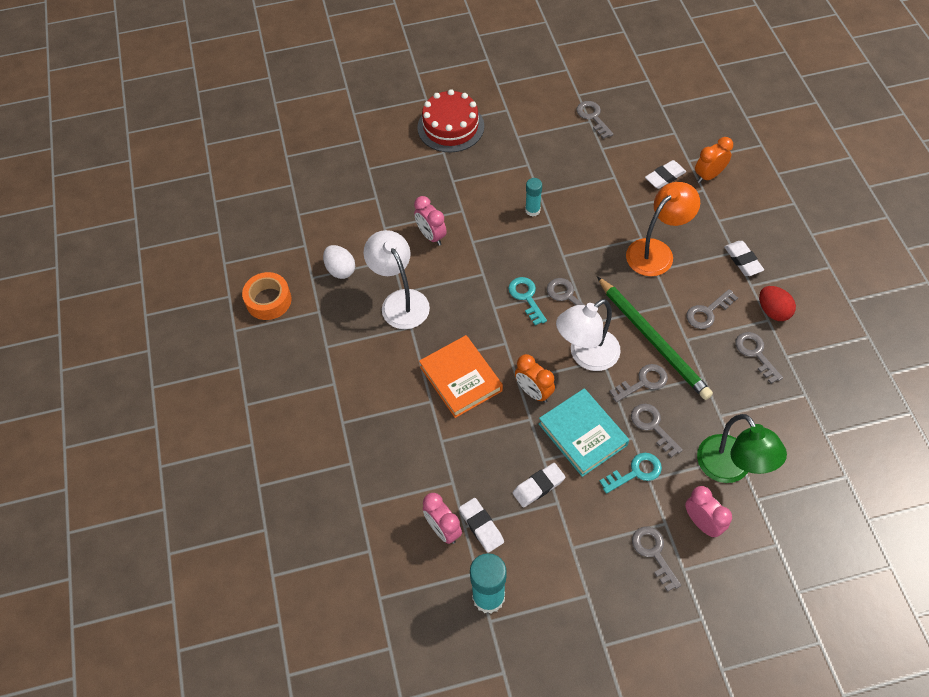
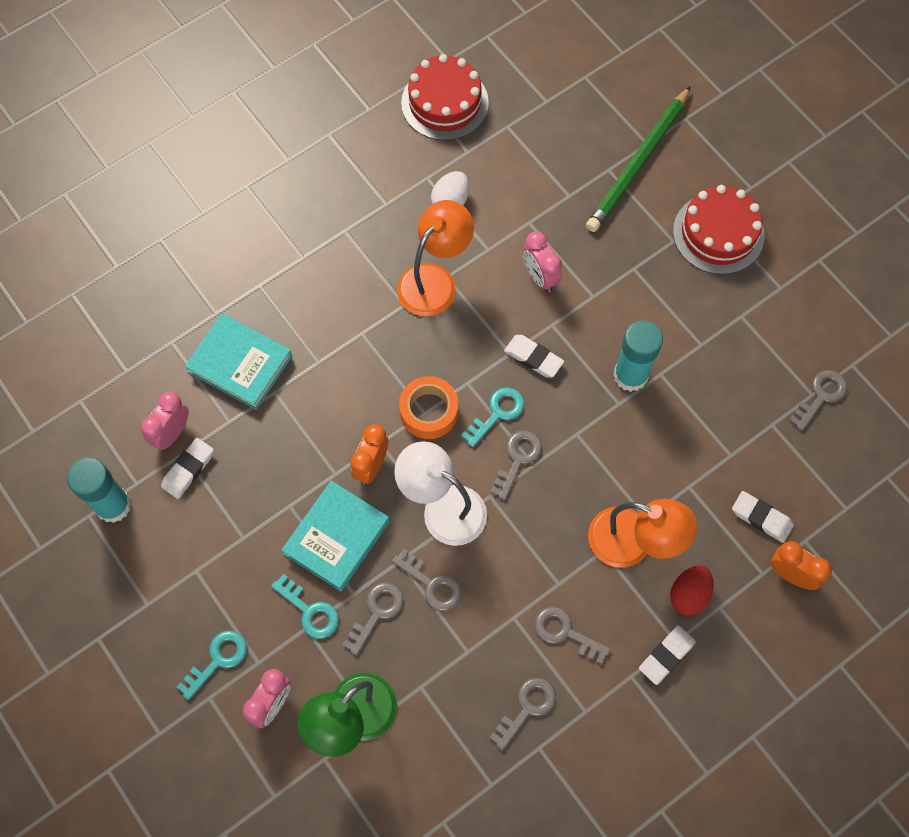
camera: 65 degrees right, 10 degrees up
(254, 246) = (445, 103): none -> red cake
(268, 300) = (380, 149): orange tape -> orange tape (429, 411)
(400, 301) = (434, 280): white lamp -> orange lamp
(405, 458) = (240, 364): none -> turquoise book
(431, 236) = (540, 277): pink clock -> pink clock turned 60 degrees counterclockwise
(461, 379) = (358, 383): orange book -> none
(532, 210) = (630, 375): turquoise glue stick -> turquoise glue stick, size x1.72
(538, 486) = (255, 512): white eraser -> white eraser (533, 358)
(652, 339) = (497, 577): green pencil -> green pencil (638, 162)
(653, 553) = (218, 660): grey key -> turquoise key
(773, 311) = (601, 714): red egg -> red egg (688, 594)

